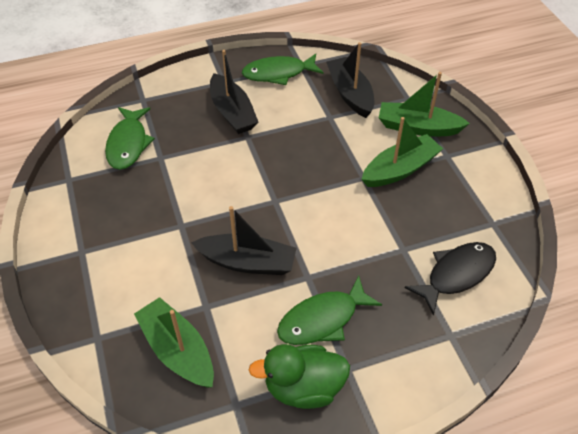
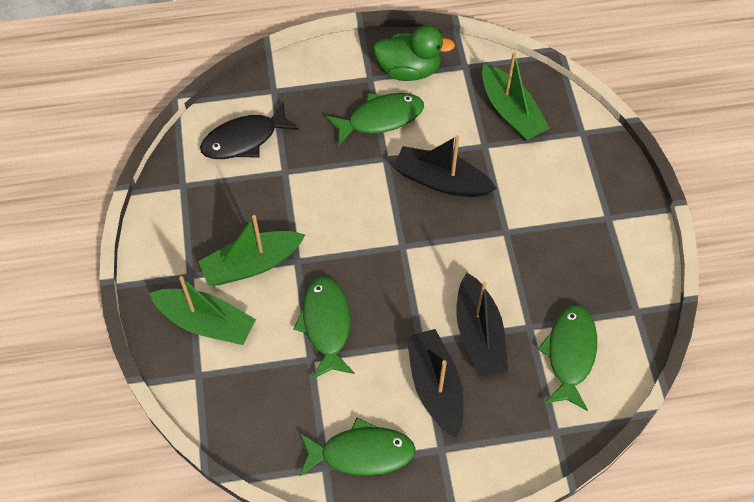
camera: 170 degrees left, 10 degrees up
(324, 138) = (326, 325): none -> green fish
(350, 94) = (272, 395): black boat -> black boat (479, 334)

